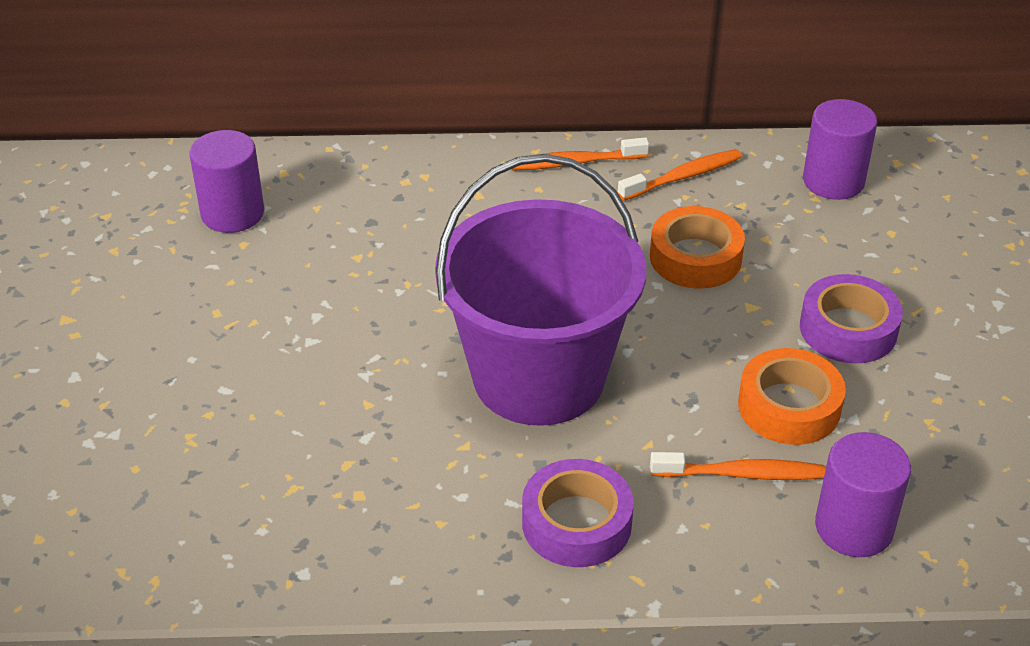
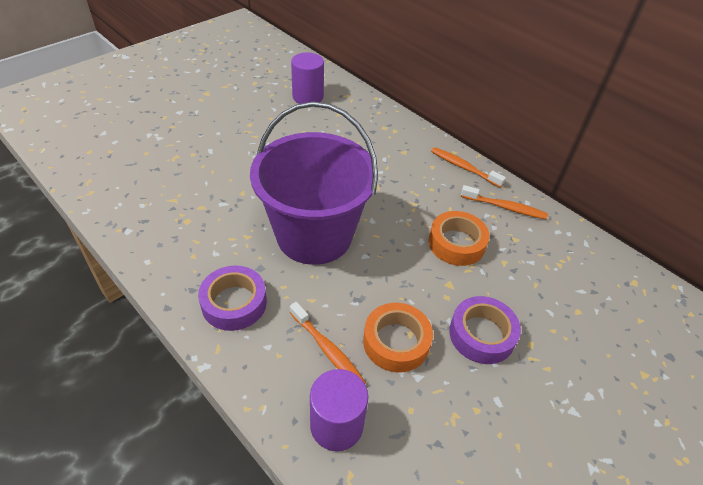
camera: 45 degrees right, 5 degrees up
(833, 181) = (581, 264): purple cylinder -> none

